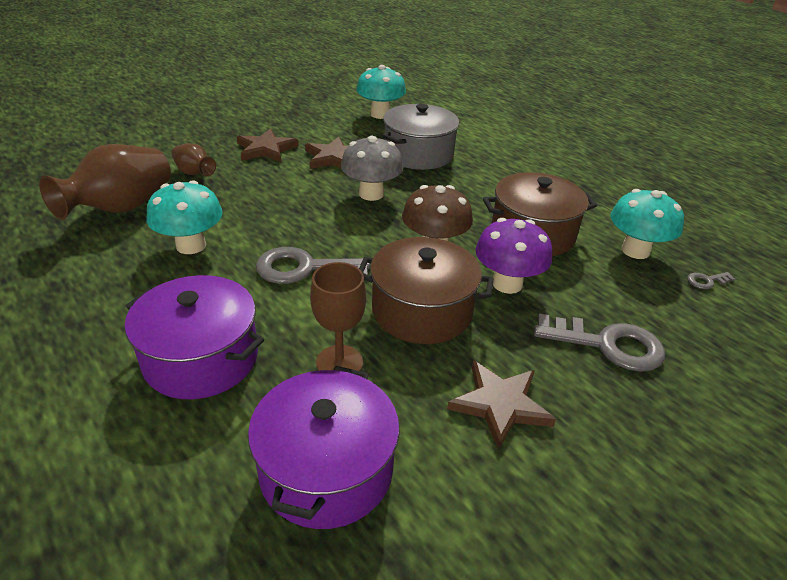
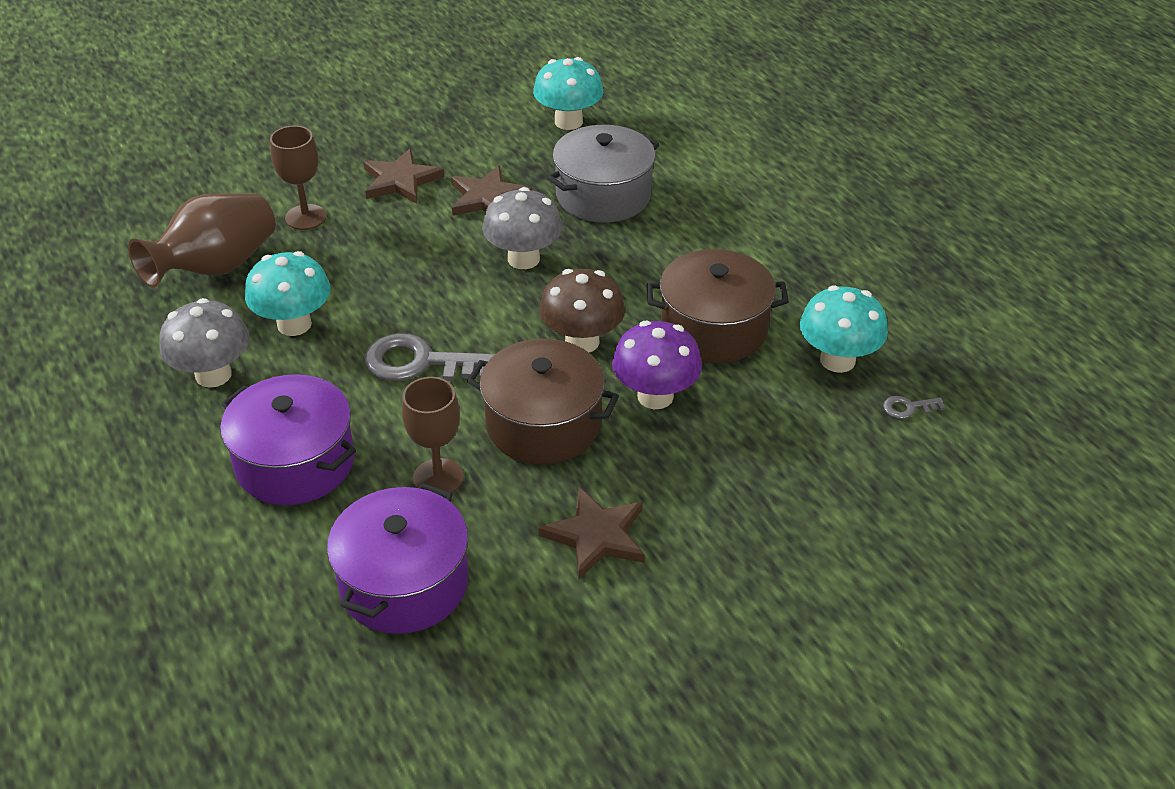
camera: 10 degrees right, 5 degrees up
(119, 288) = (213, 375): none -> grey mushroom
(194, 173) = (305, 217): brown vase -> brown goblet
(608, 345) = (744, 479): grey key -> none

